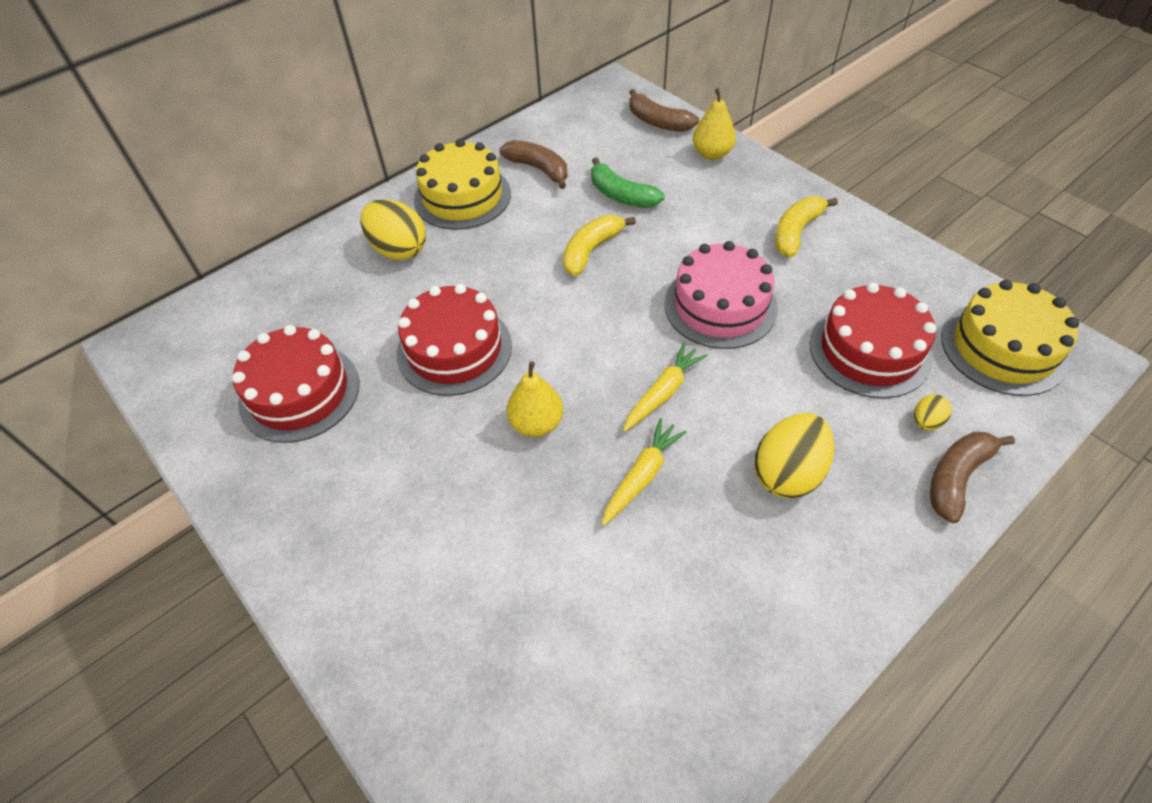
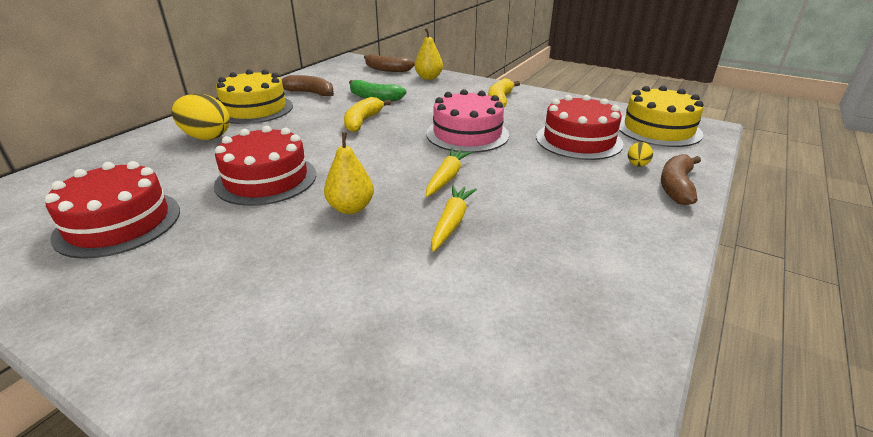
camera: 20 degrees left, 20 degrees down
(788, 473) = (562, 203): yellow egg -> none

